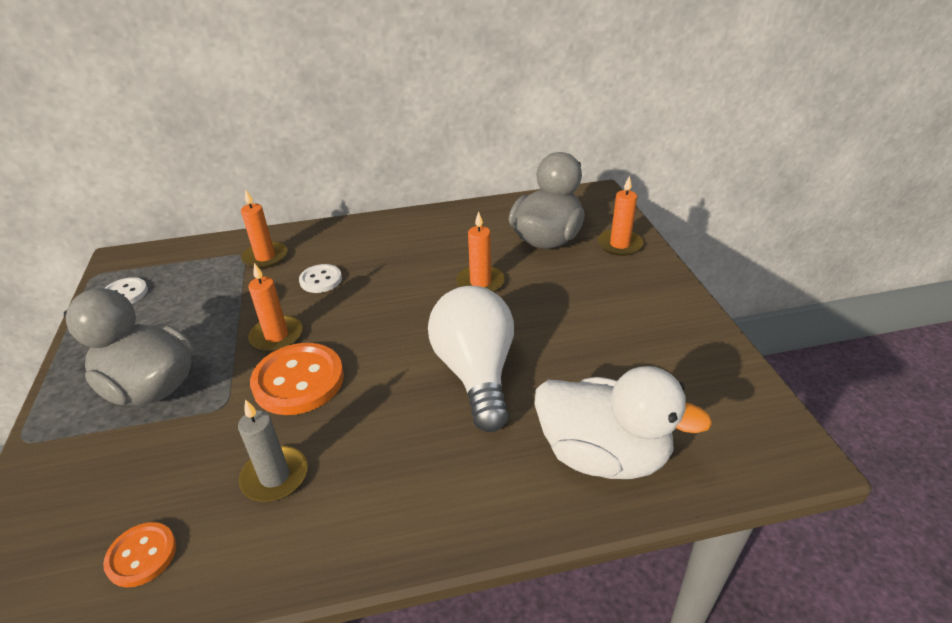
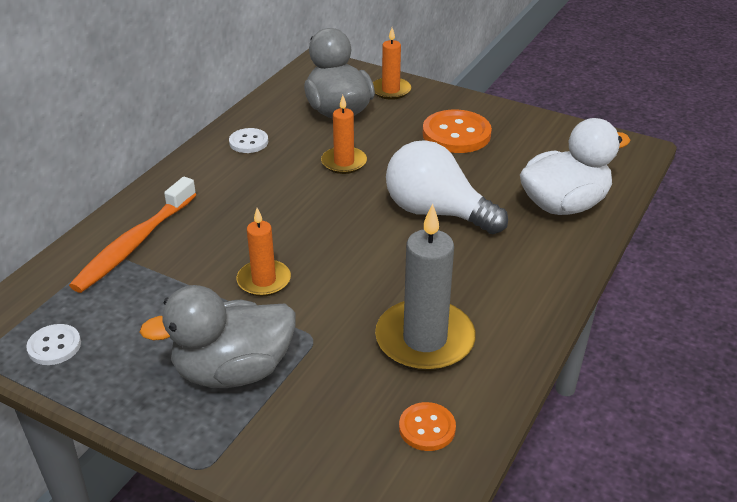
camera: 50 degrees left, 0 degrees up
(265, 257) = (134, 244): orange candle -> orange toothbrush
(275, 477) = (425, 339): grey candle -> grey candle, size x1.71
(298, 381) = (336, 291): orange button -> orange button (456, 134)
(321, 280) = (220, 229): white button -> white button (248, 142)

